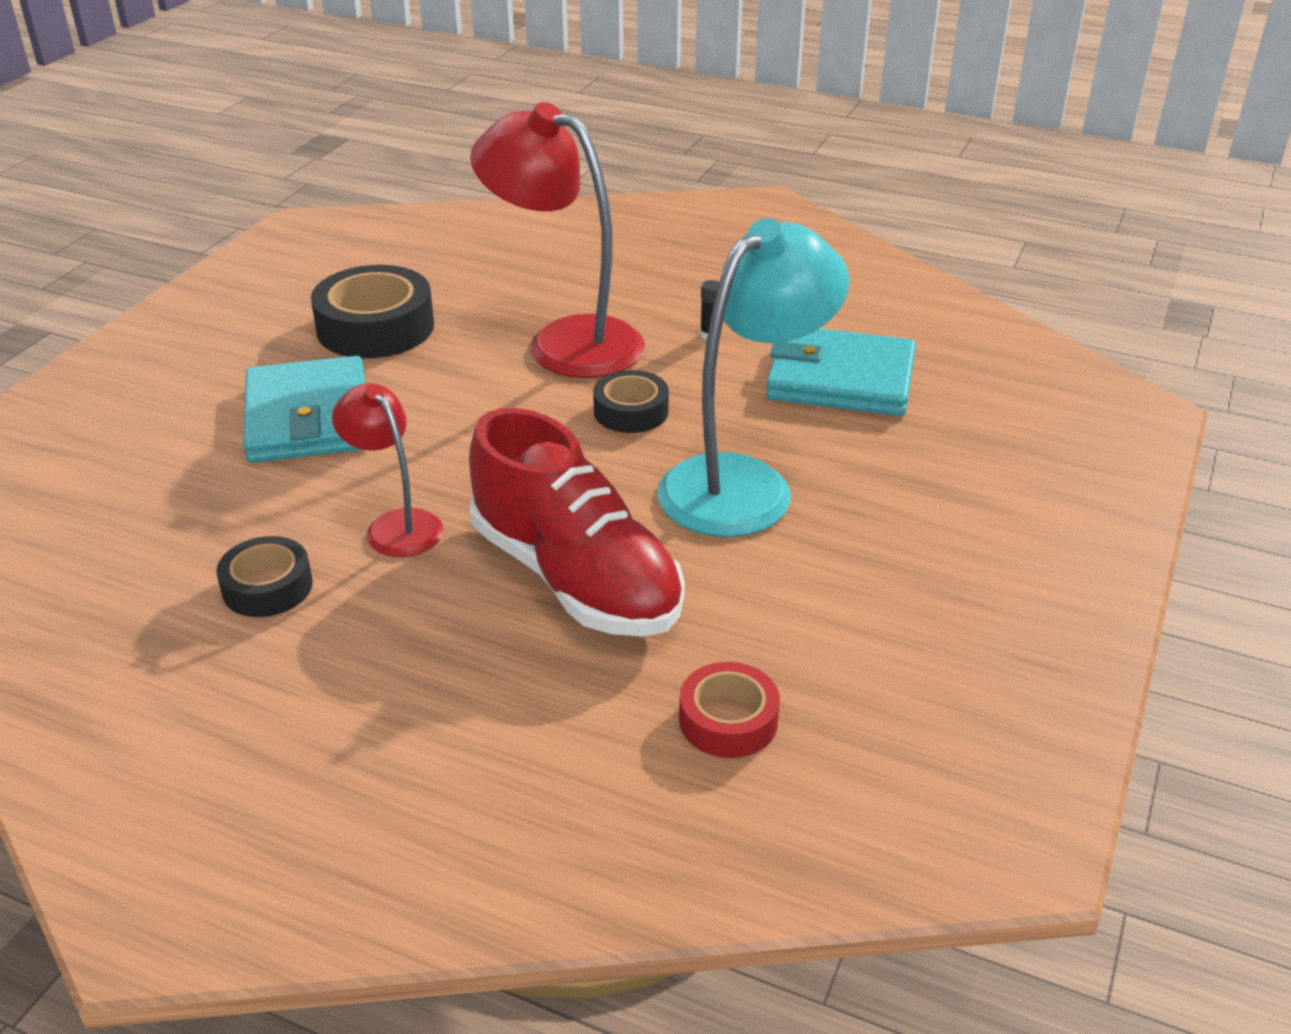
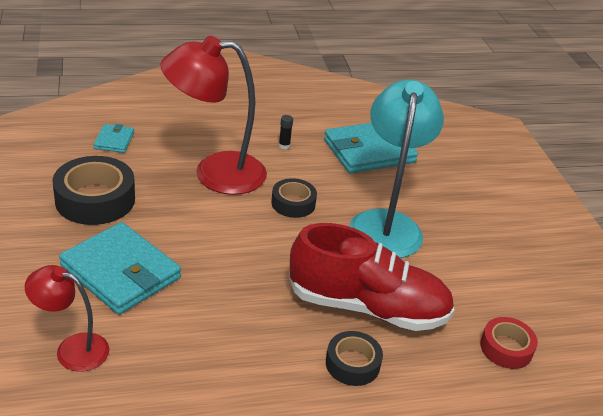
camera: 40 degrees left, 0 degrees up
(267, 587) = (219, 385): black tape -> black tape (352, 364)
(396, 525) = (247, 317): red lamp -> red lamp (72, 349)
(479, 266) = (114, 140): none -> turquoise wallet

